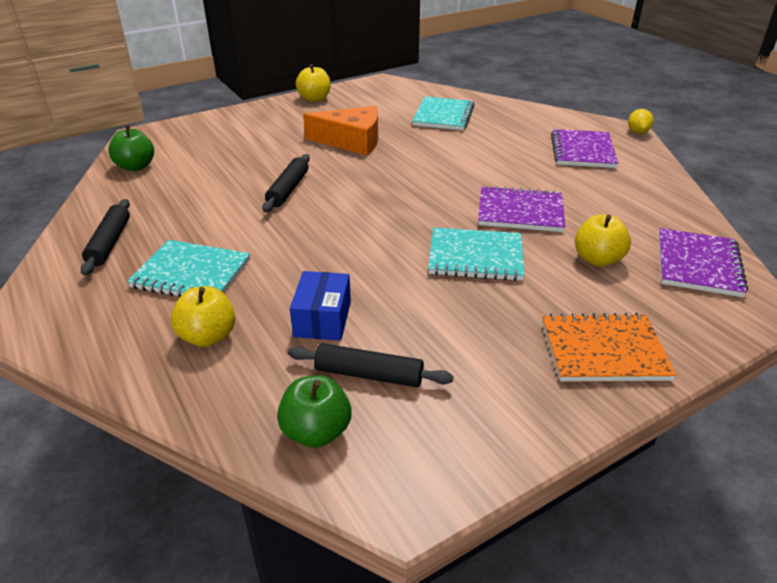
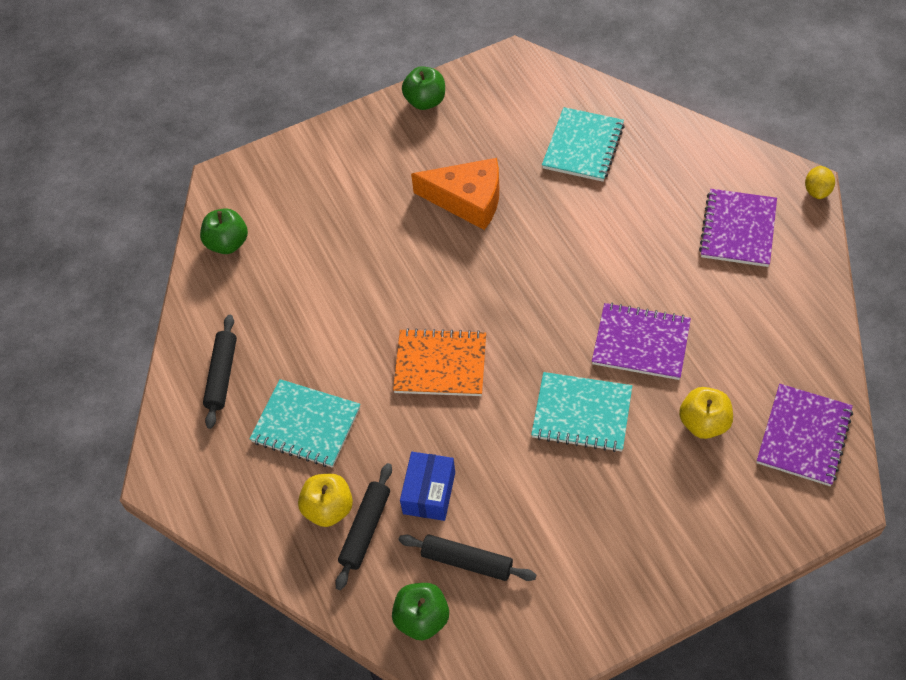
camera: 10 degrees right, 20 degrees up
(288, 189) = (395, 293): black rolling pin -> black rolling pin (365, 529)
(314, 99) = (425, 101): yellow apple -> green apple
(603, 350) = (676, 546): orange notebook -> orange notebook (440, 364)

